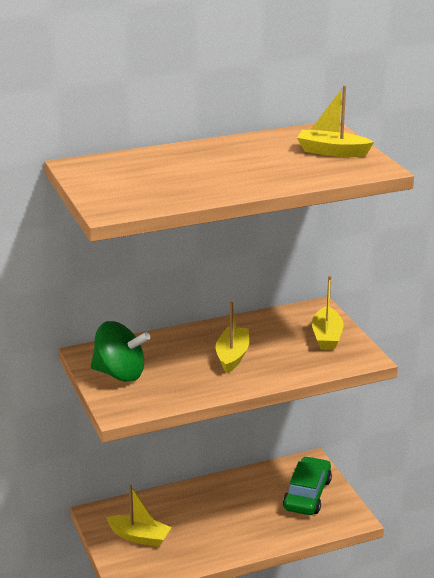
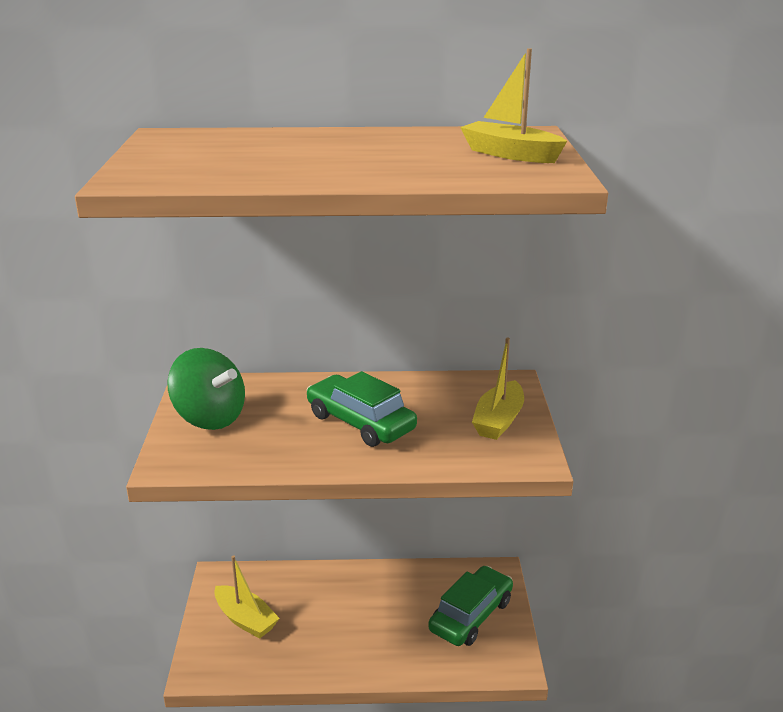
camera: 20 degrees right, 0 degrees up
(232, 356) = (360, 422): yellow boat -> green car

